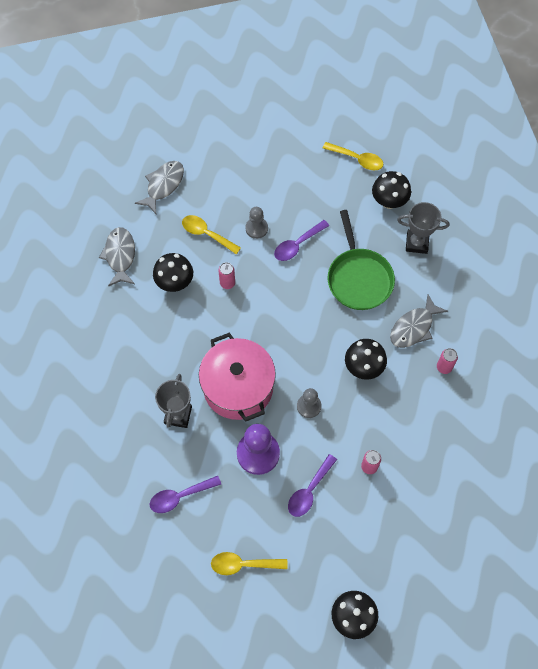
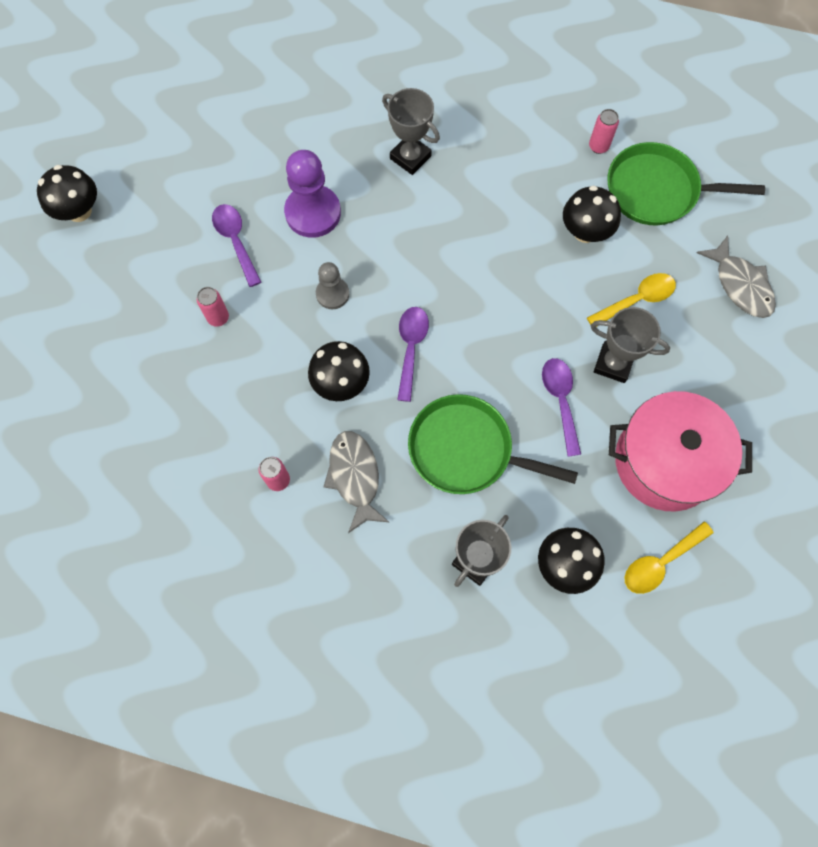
camera: 120 degrees right, 5 degrees up
(120, 256) = (656, 190): grey fish -> green pan
(180, 496) = (317, 118): purple spoon -> purple spoon (411, 348)
(227, 283) = (550, 289): pink can -> pink can (598, 146)
(238, 387) = (405, 232): pink pot -> pink pot (665, 461)
(243, 564) = (206, 140): yellow spoon -> none
(256, 228) = (613, 363): grey pawn -> grey trophy

